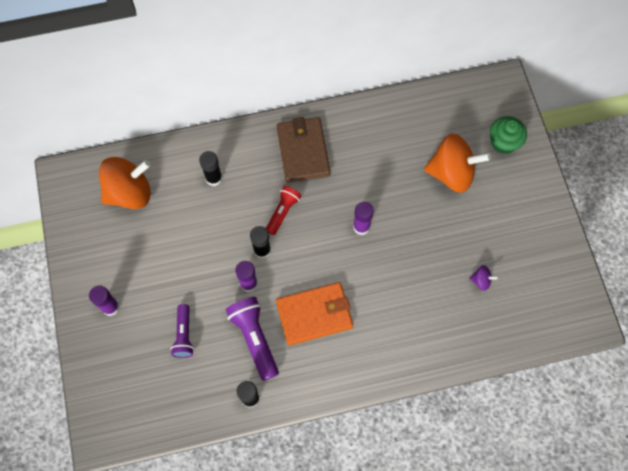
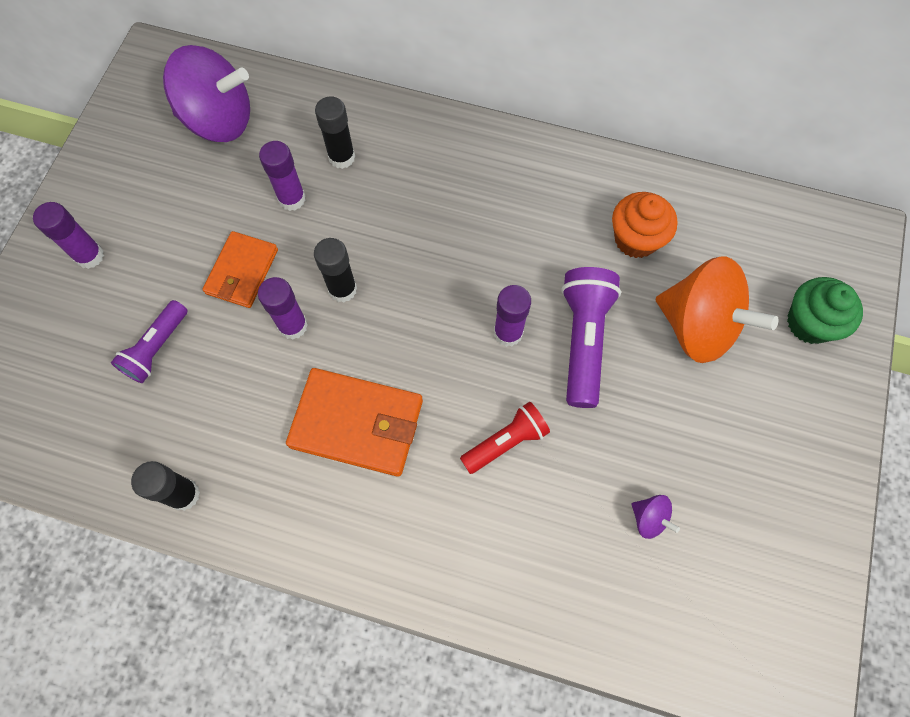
camera: 30 degrees right, 0 degrees up
(130, 193) = (219, 120): orange spinning top -> purple spinning top
(202, 216) = (292, 199): none -> purple glue stick
(202, 270) = (242, 272): none -> orange wallet
(254, 338) = (248, 409): purple flashlight -> purple flashlight (583, 340)
(282, 212) = (406, 251): red flashlight -> red flashlight (505, 442)
(303, 151) = (489, 183): brown wallet -> none
(396, 143) = (636, 239): none -> orange cupcake

